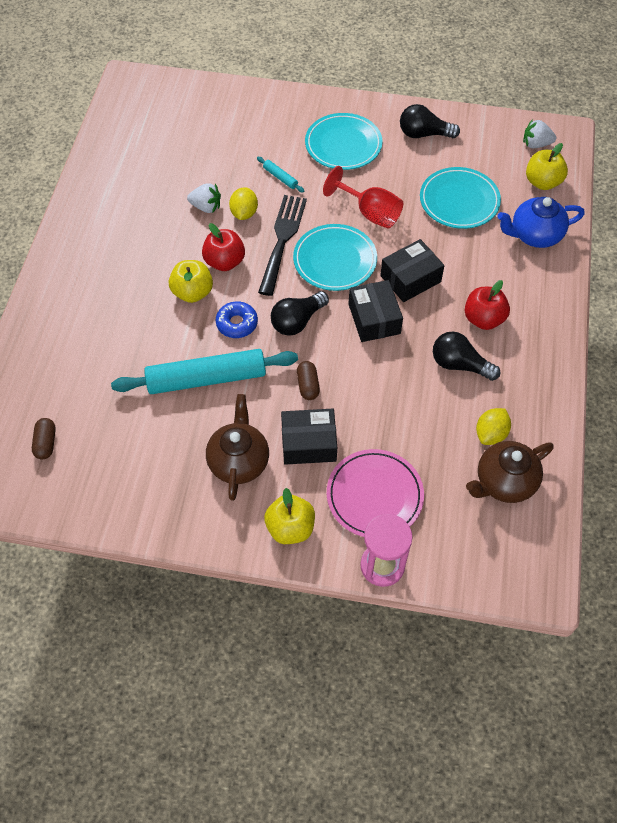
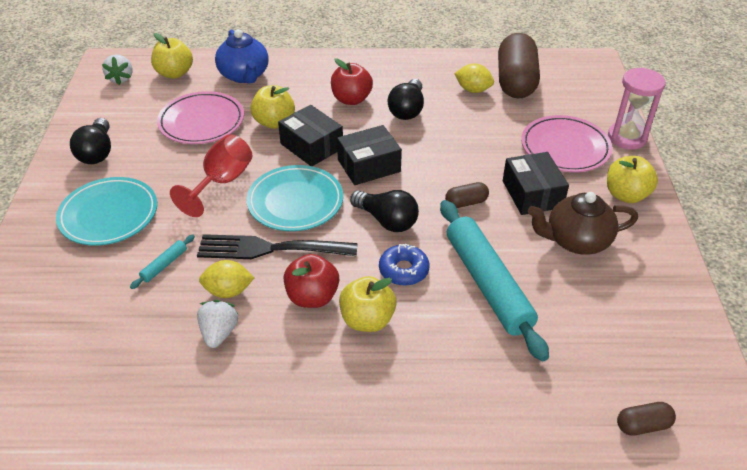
camera: 100 degrees left, 15 degrees down
(451, 254) = (274, 122): none -> yellow apple
(459, 201) = (201, 122): turquoise plate -> pink plate
(504, 482) = (515, 81): brown teapot -> brown capsule

